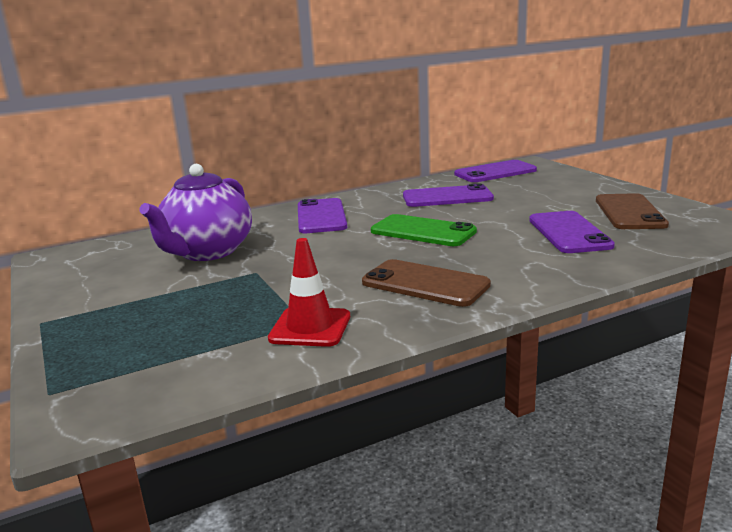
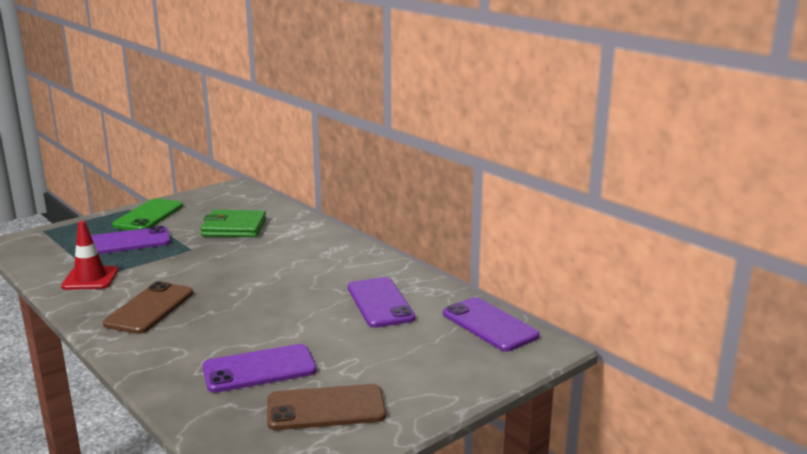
camera: 75 degrees right, 0 degrees up
(207, 252) = (234, 227): purple teapot -> green wallet
(321, 216) = (316, 253): purple phone -> purple phone (128, 242)
(423, 231) = (271, 299): green phone -> green phone (148, 216)

